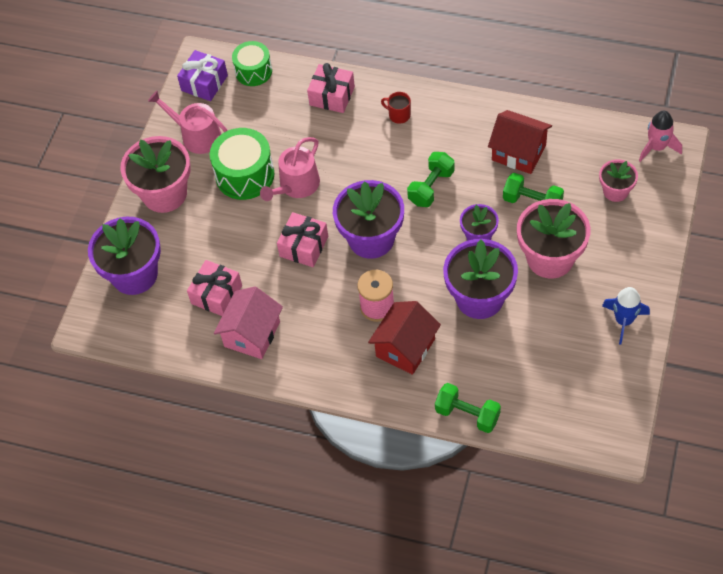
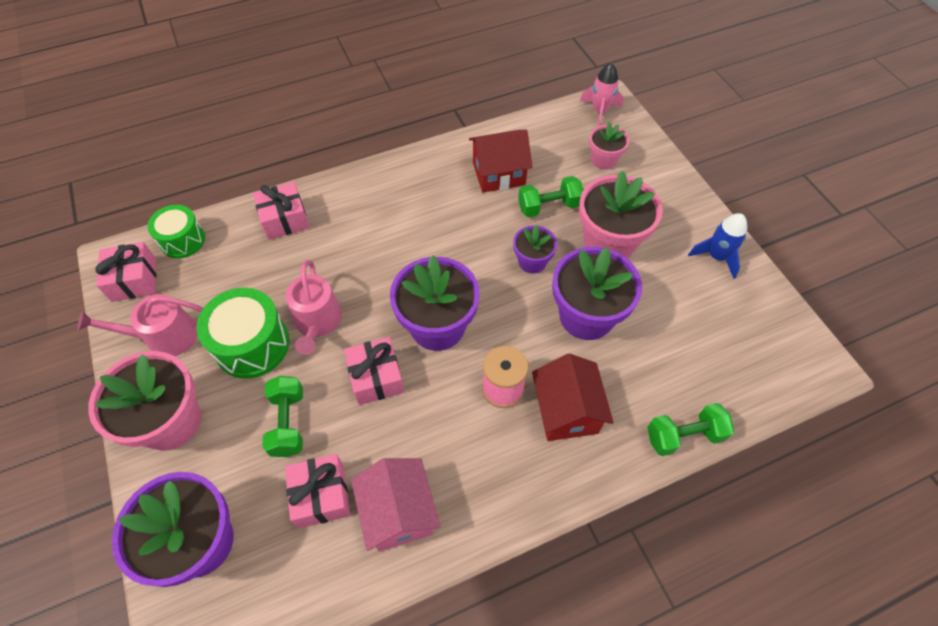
camera: 45 degrees left, 0 degrees up
(204, 83) = (134, 280): purple gift -> pink gift
(399, 115) = (365, 201): red mug -> none
(431, 187) = (451, 245): green dumbbell -> green dumbbell (288, 423)

